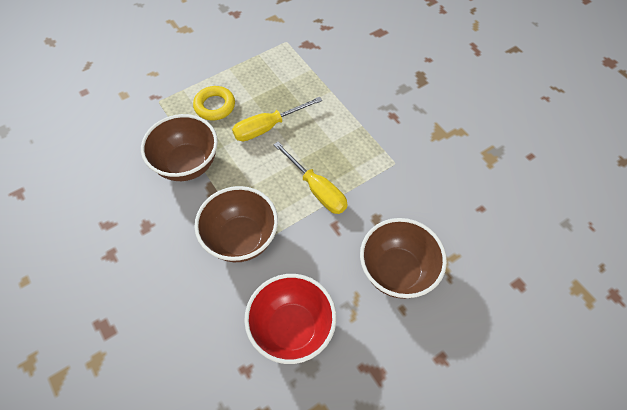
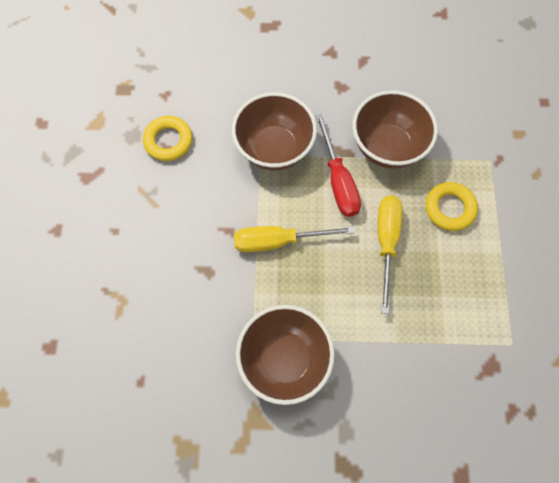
camera: 125 degrees right, 10 degrees up
(239, 179) = (338, 181): none -> red screwdriver
(292, 328) = (168, 141): red bowl -> yellow ring
(397, 271) = (147, 251): brown bowl -> brown bowl (284, 359)

